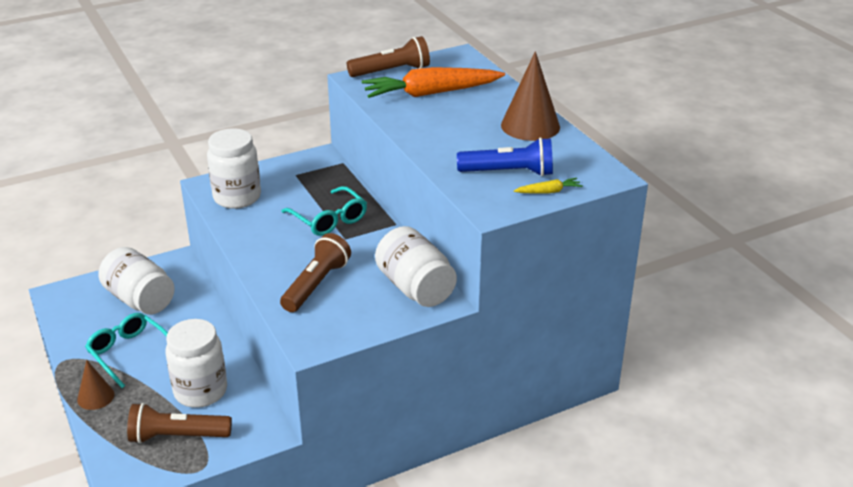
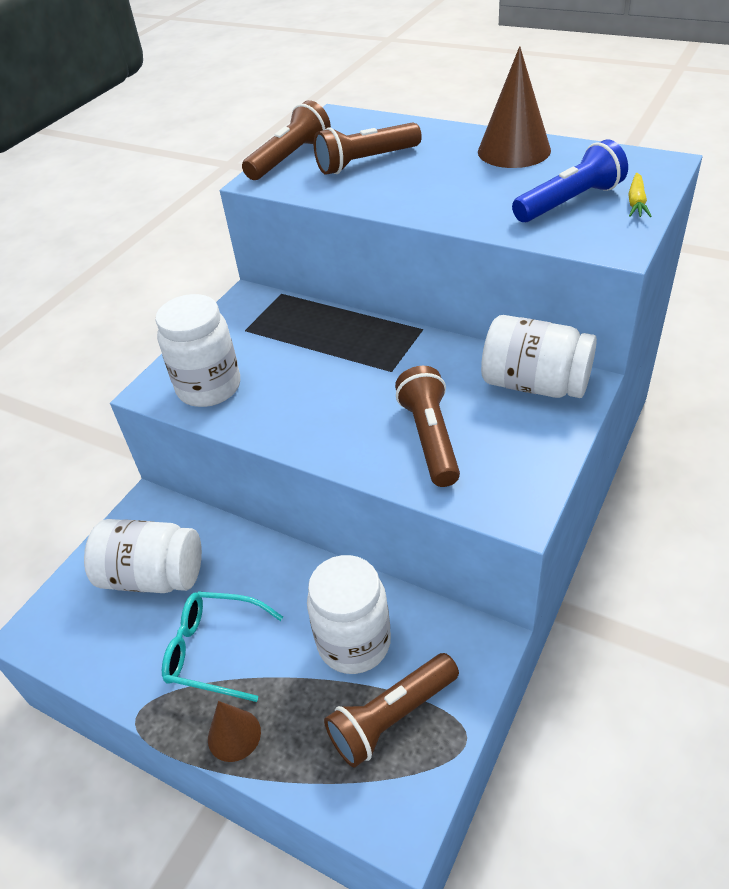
camera: 30 degrees left, 10 degrees up
(329, 219) = (346, 359): turquoise glasses -> none
(431, 93) = (366, 162): orange carrot -> brown flashlight
(548, 192) = (636, 202): yellow carrot -> yellow carrot turned 150 degrees clockwise

